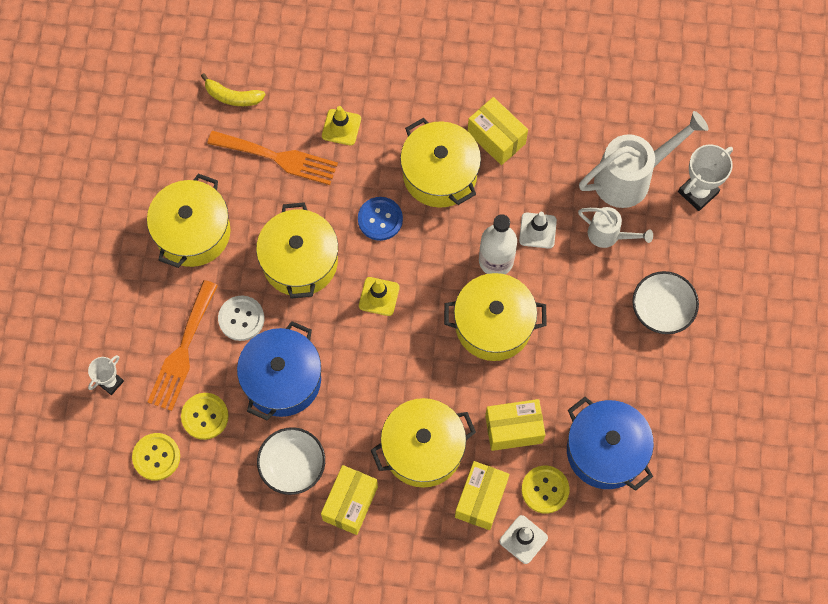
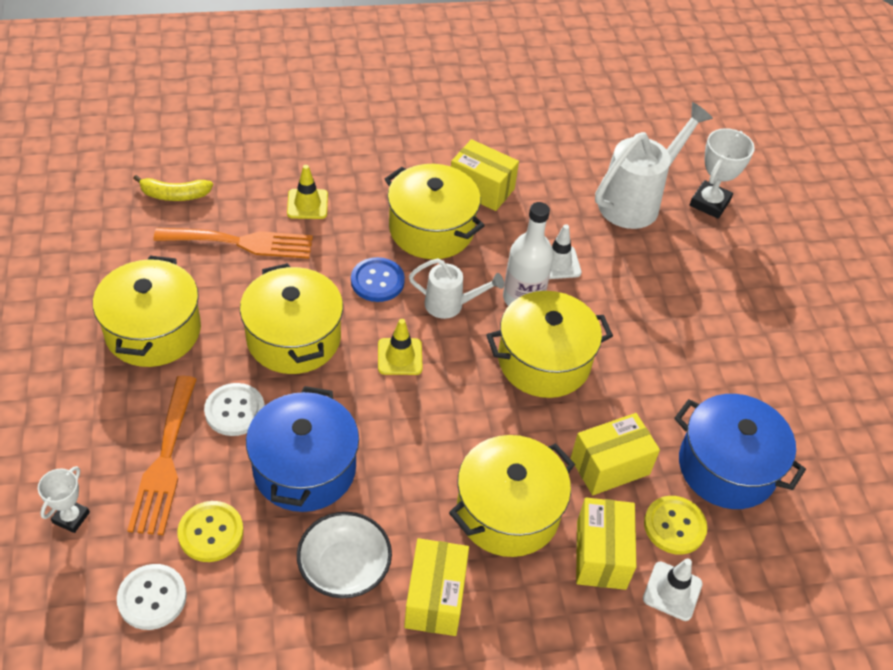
camera: 20 degrees left, 20 degrees down
(156, 457) = (152, 598): yellow button -> white button
(608, 235) = (635, 254): white watering can -> white watering can (450, 305)
(662, 309) = (723, 312): white bowl -> none

